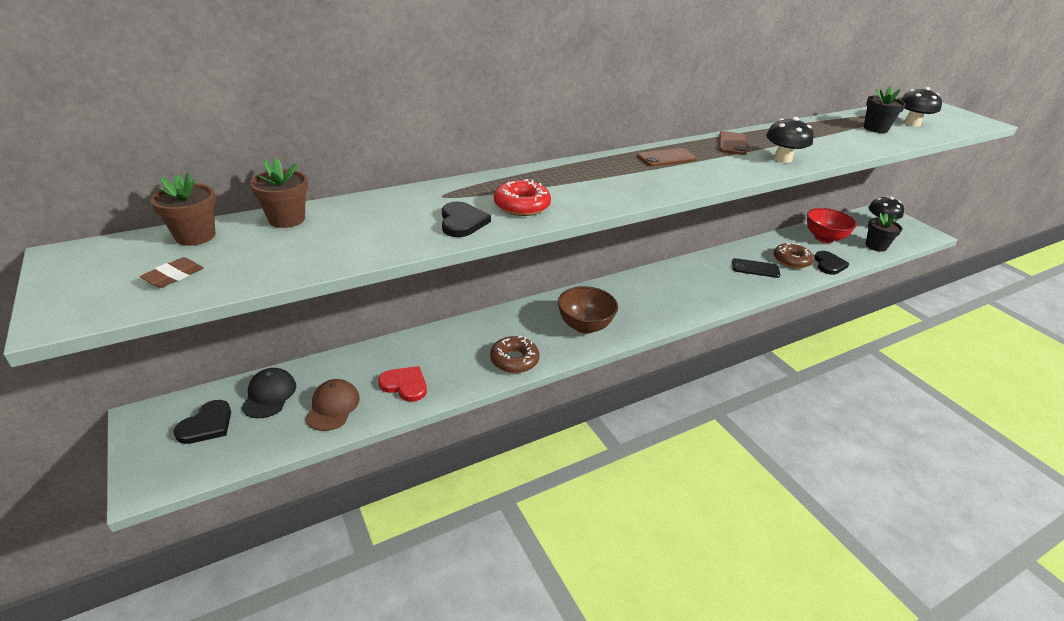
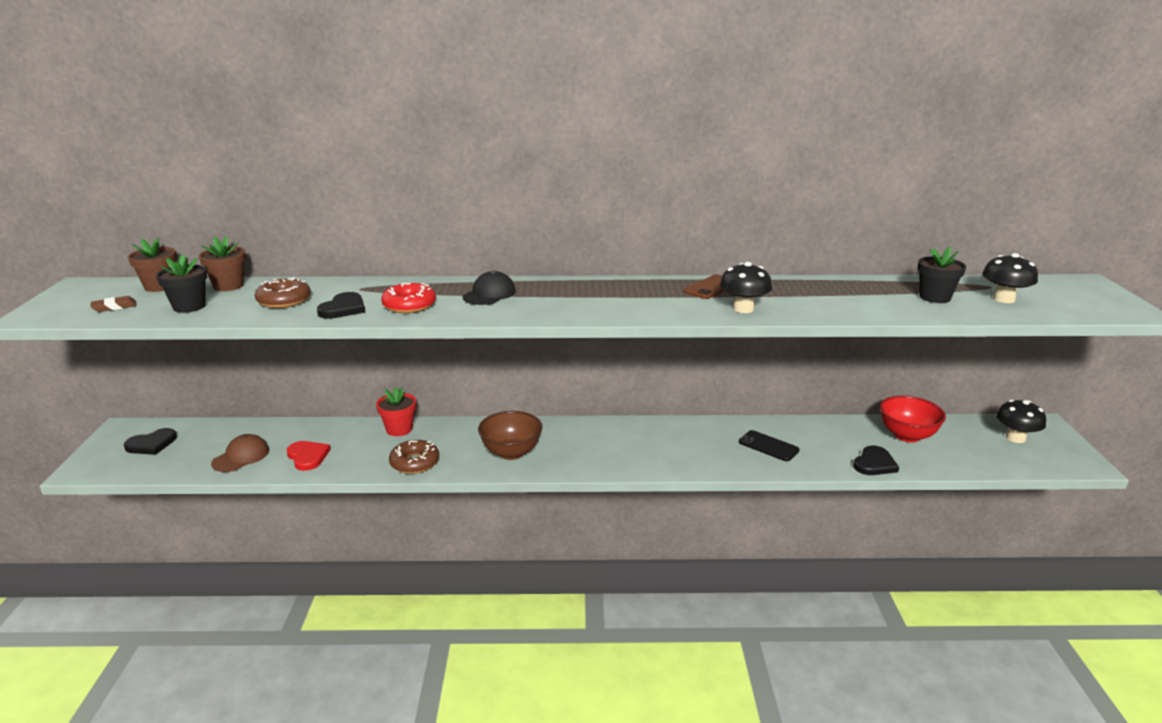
camera: 30 degrees right, 10 degrees down
(269, 395) = (209, 436): black cap -> black cap (489, 294)
(463, 331) = (399, 429): none -> red flower pot
(666, 158) = (611, 290): brown phone -> none
(791, 260) = (827, 448): brown donut -> brown donut (284, 300)
(876, 246) = (974, 459): black flower pot -> black flower pot (189, 306)

